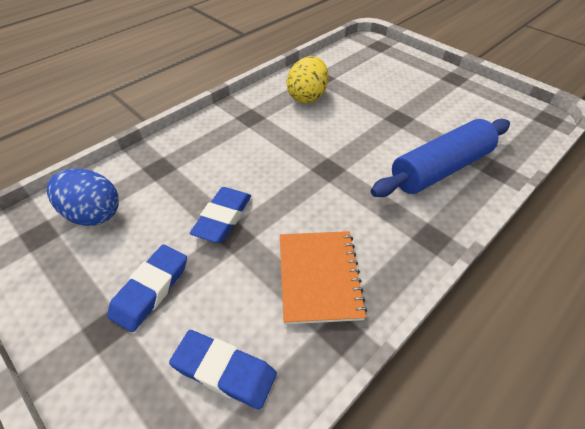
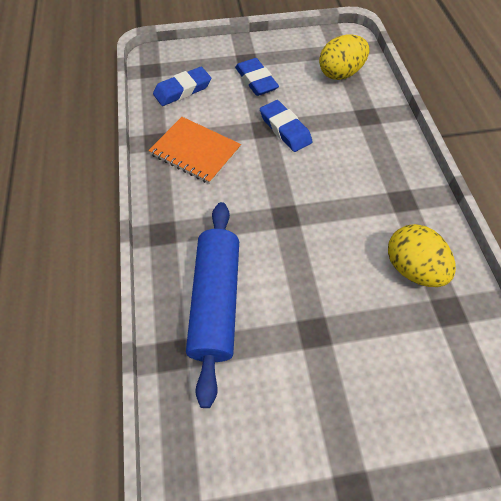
camera: 125 degrees right, 10 degrees up
(93, 214) = (340, 74): blue egg -> yellow egg

